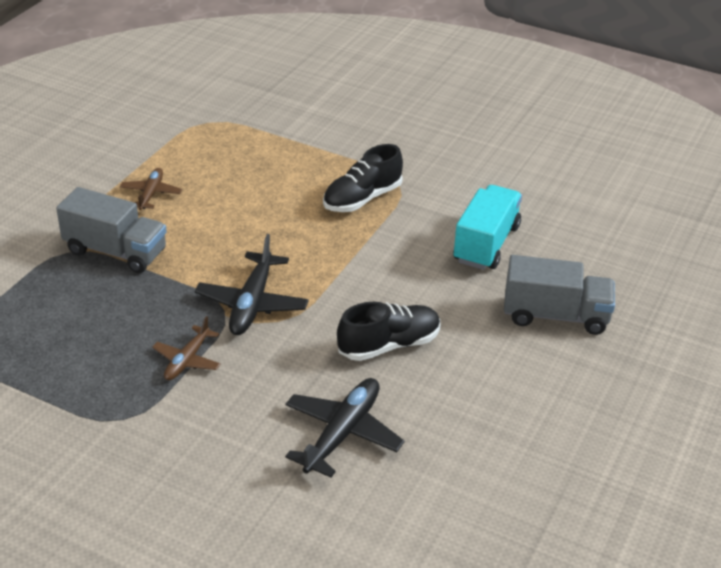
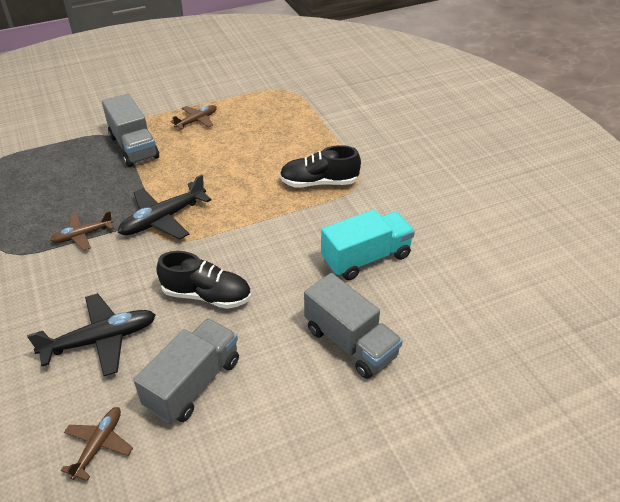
camera: 40 degrees right, 5 degrees up
(457, 506) = (98, 445): none -> brown plane
(472, 416) = (193, 383): none -> grey truck

